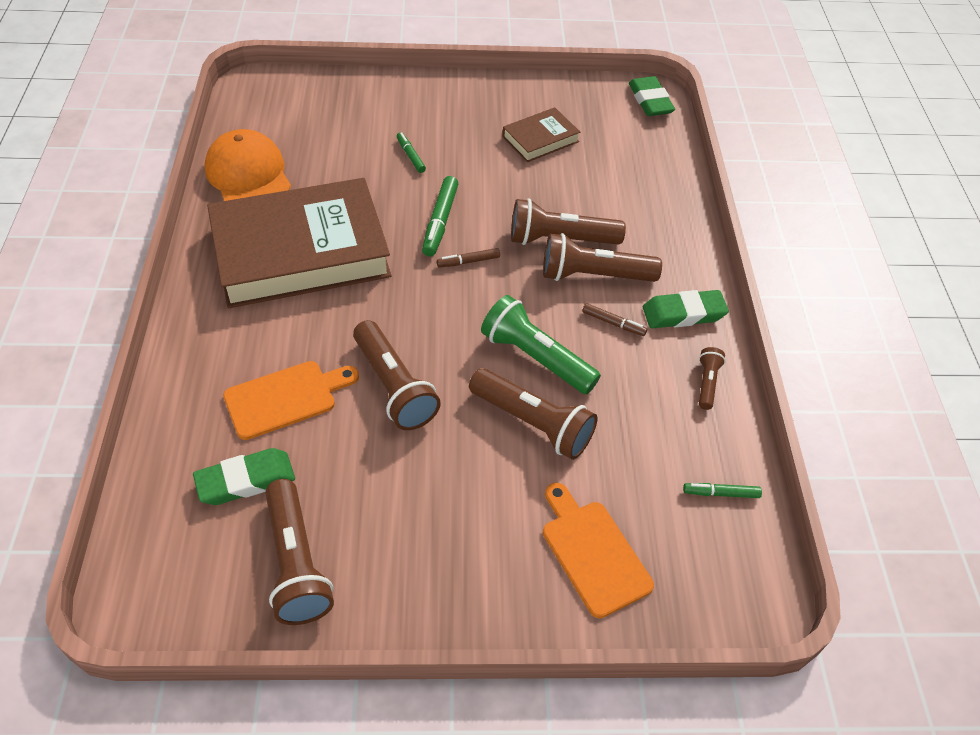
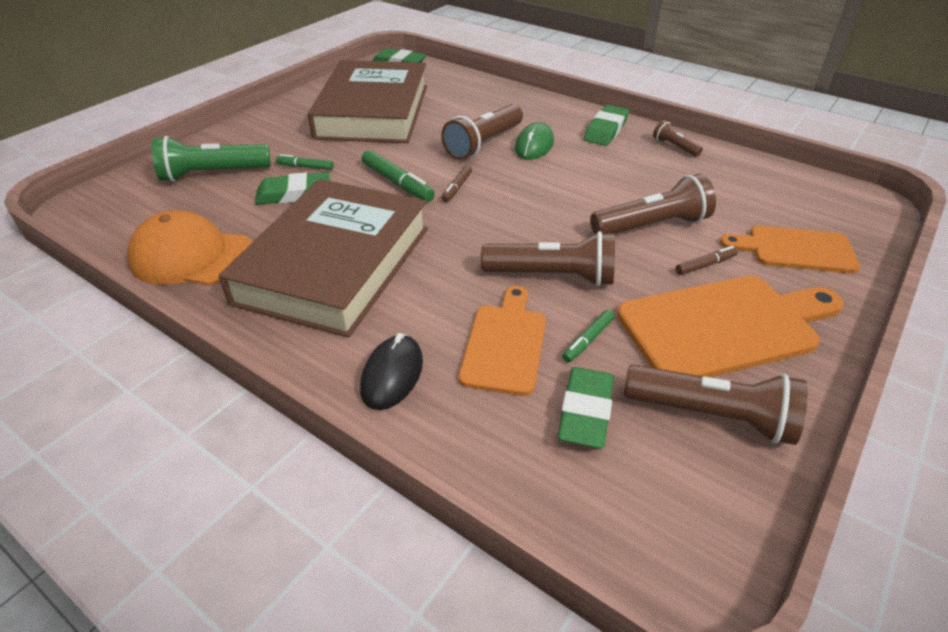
camera: 50 degrees left, 10 degrees down
(208, 353) = (392, 375): none -> black mouse
(367, 174) = (294, 194): none -> green eraser
(418, 534) = (724, 326): none -> orange cutting board
(536, 358) = (588, 199): green flashlight -> green flashlight (213, 174)
(540, 139) = (373, 111): brown book -> brown book, size x2.23
(594, 275) = (534, 145): brown flashlight -> green mouse
(613, 323) = (587, 157): brown marker -> brown marker (705, 265)
(721, 493) = (774, 180): green marker -> green marker (588, 340)

